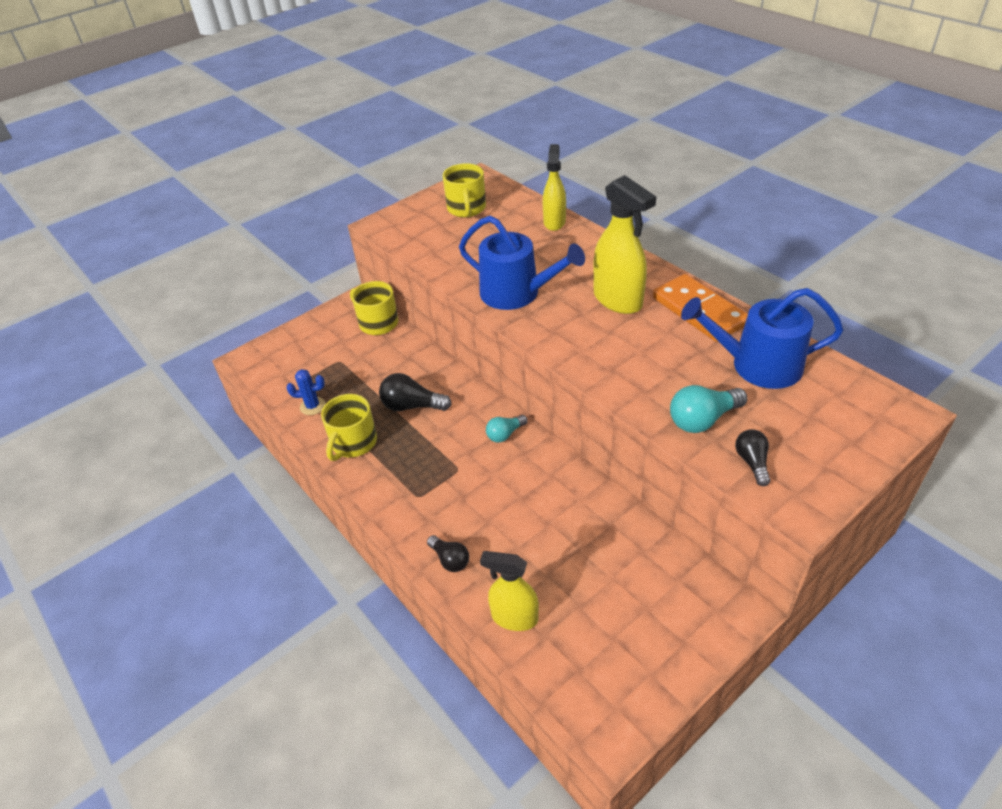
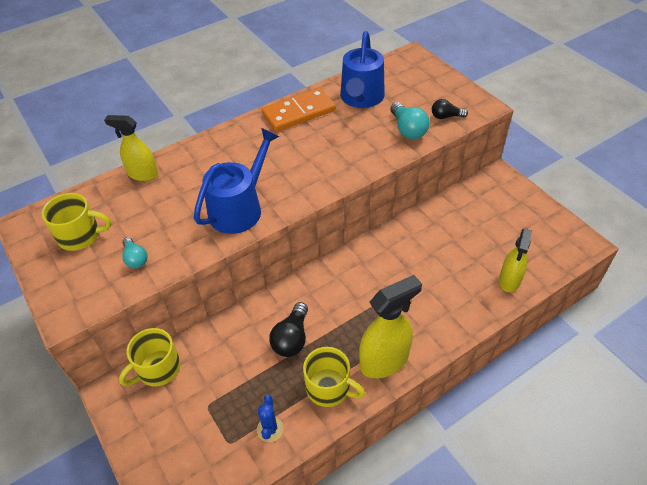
camera: 85 degrees left, 5 degrees up
(450, 560) = (462, 316): black light bulb -> none
(505, 434) = (340, 272): turquoise light bulb -> turquoise light bulb (135, 259)
(618, 300) = (271, 150): yellow spray bottle -> yellow spray bottle (384, 360)

